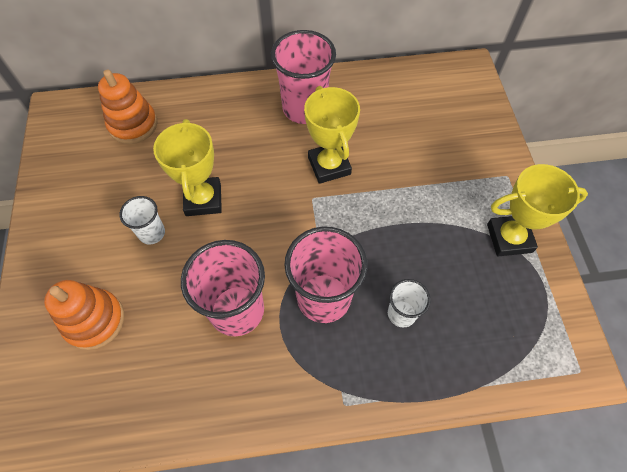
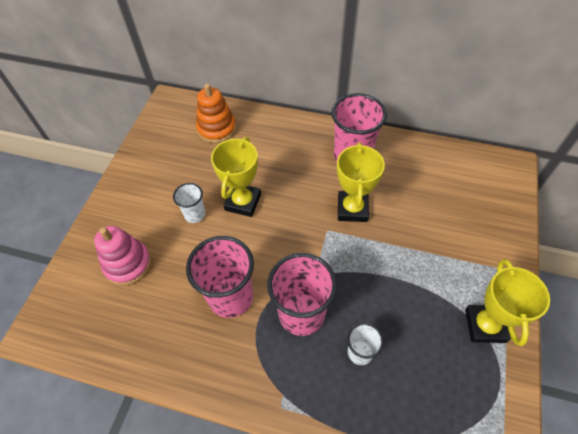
camera: 25 degrees right, 5 degrees down
(94, 320) = (128, 264): orange stacking toy -> pink stacking toy
(509, 238) = (485, 325): yellow trophy -> yellow trophy turned 75 degrees clockwise

